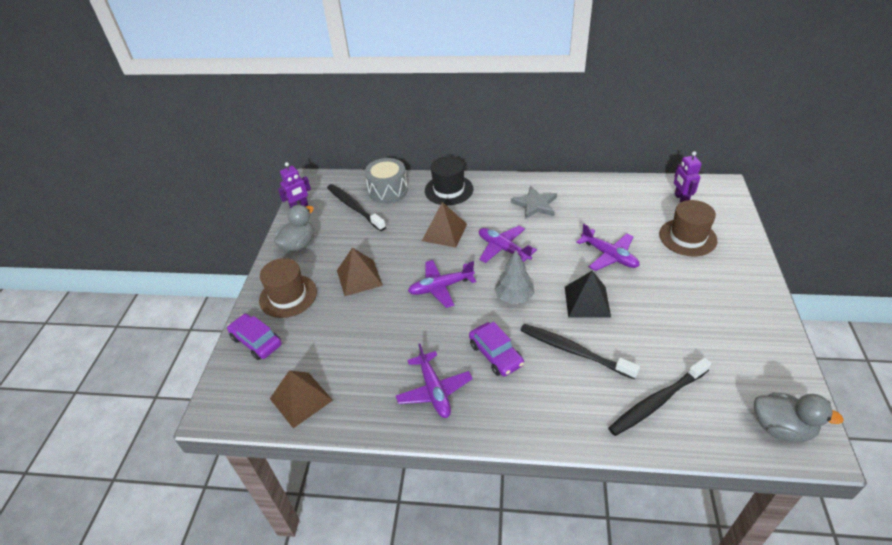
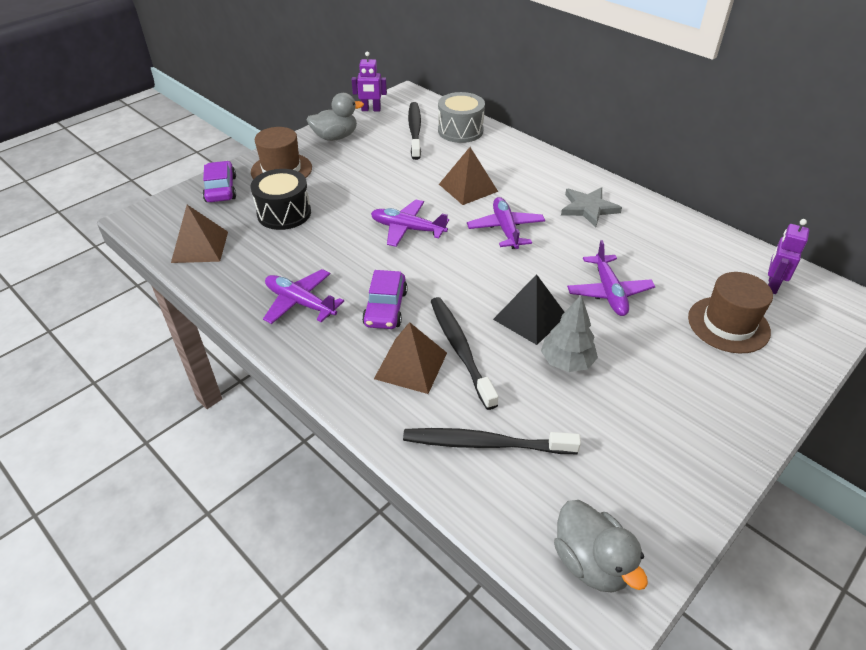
camera: 35 degrees right, 0 degrees up
(335, 330) = (284, 213): none -> black drum
(359, 277) = (350, 185): brown pyramid -> brown pyramid (411, 365)
(434, 390) = (300, 303): purple plane -> purple plane turned 105 degrees clockwise
(449, 190) = (517, 155): black hat -> none
(514, 297) = (463, 273): grey tree -> grey tree (566, 362)

